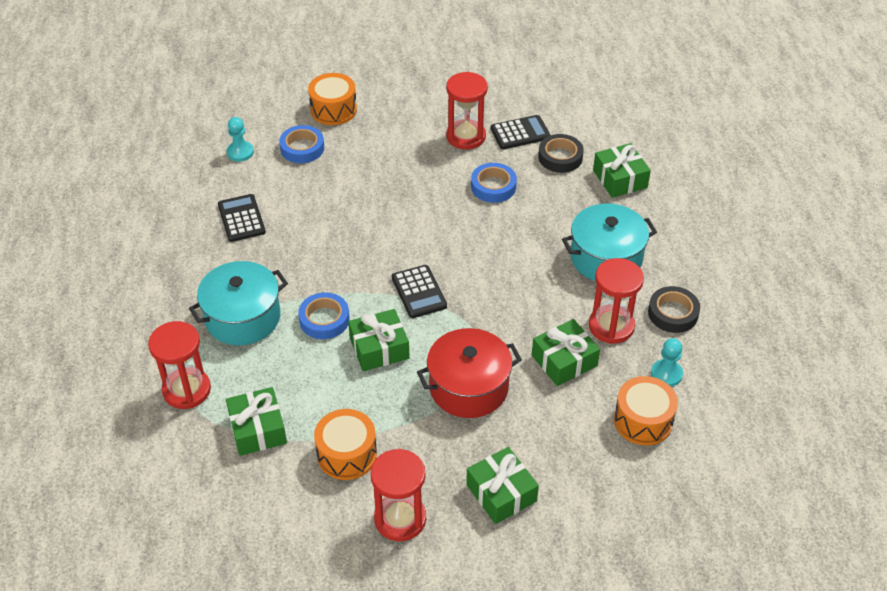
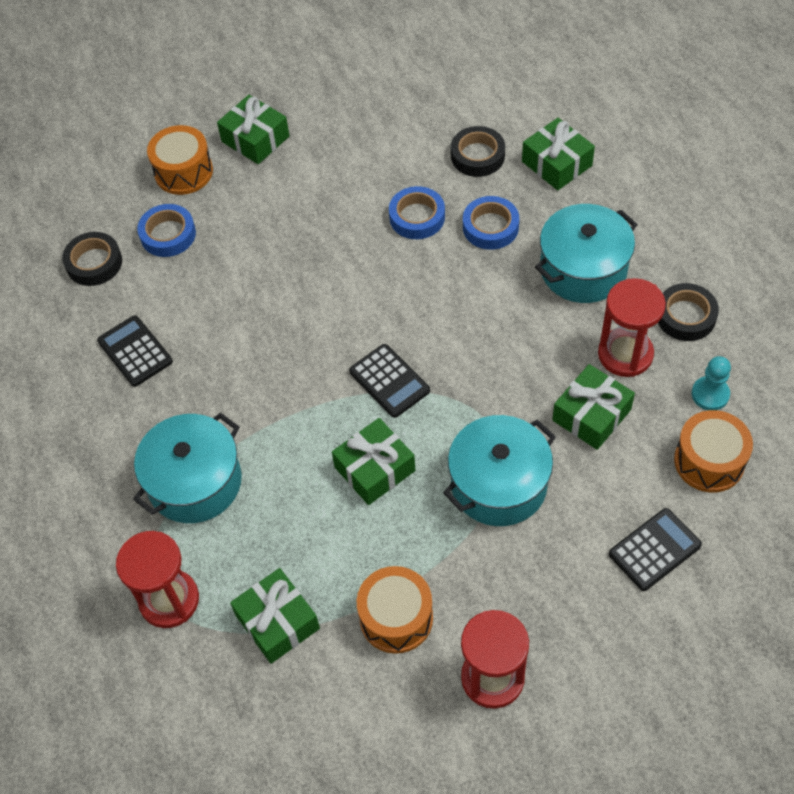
camera: 15 degrees left, 10 degrees up
(240, 152) = (94, 263): turquoise pawn -> black tape
(324, 319) = (294, 453): blue tape -> blue tape (490, 227)
(466, 136) = (357, 161): red hourglass -> none
(468, 387) = (498, 484): red pot -> turquoise pot
(501, 493) = (592, 605): green gift -> green gift (255, 139)
(520, 133) = (418, 138): black calculator -> black calculator (654, 550)

